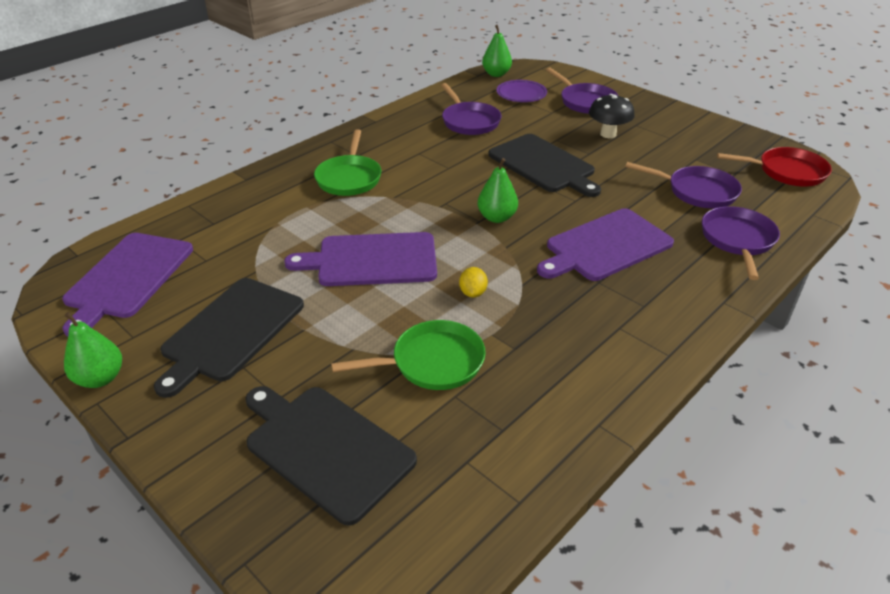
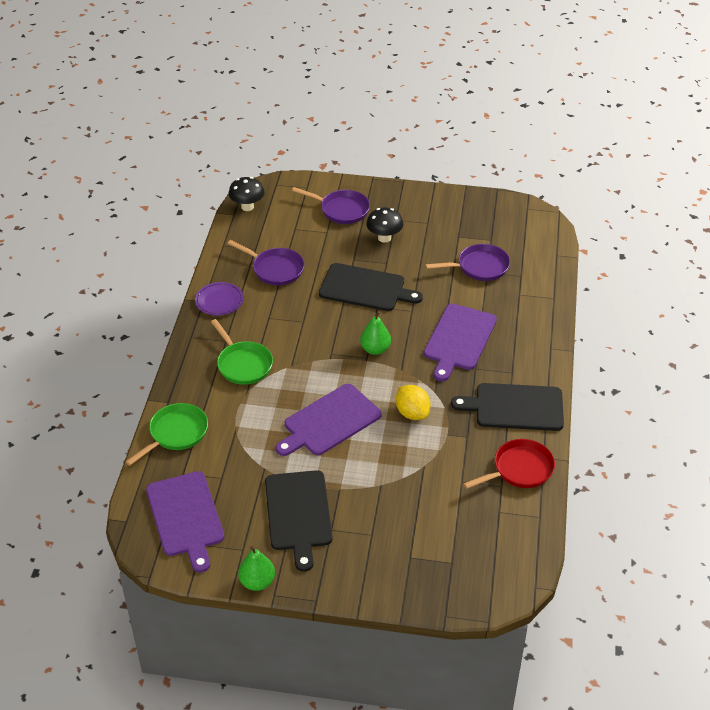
camera: 35 degrees left, 5 degrees up
(325, 448) = (425, 545): black cutting board -> black cutting board (515, 407)
(432, 362) = (432, 469): green pan -> green pan (176, 433)
(473, 293) = (412, 413): yellow lemon -> yellow lemon, size x1.64
(496, 74) = (247, 207): green pear -> black mushroom
(521, 94) = (287, 222): purple plate -> purple plate (219, 301)
(738, 240) = (529, 297): purple pan -> none
(786, 172) = (520, 223): red pan -> red pan (519, 469)

